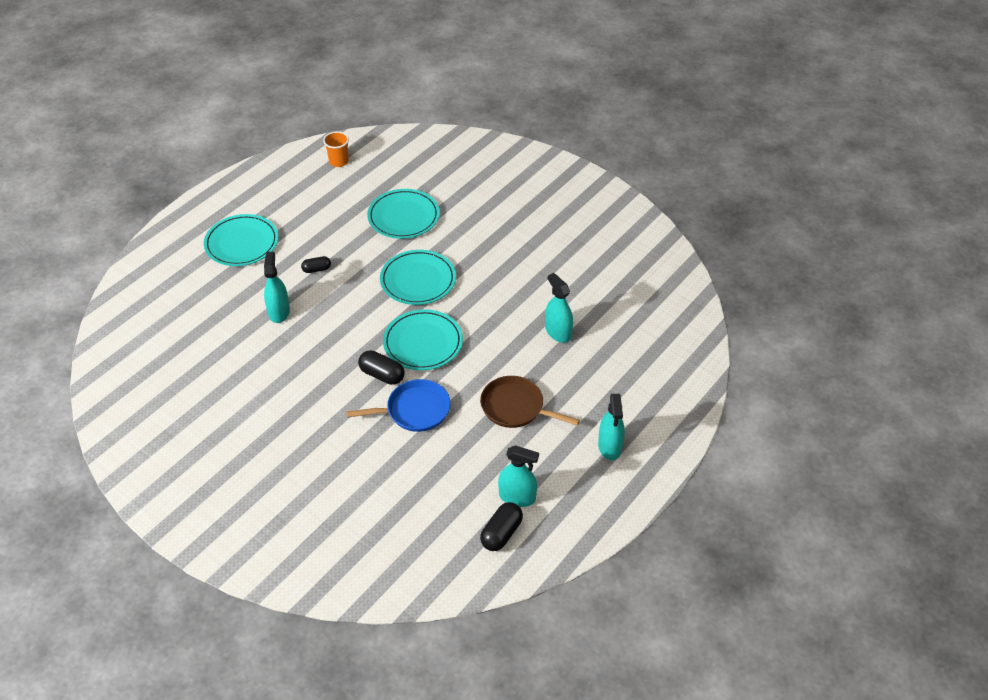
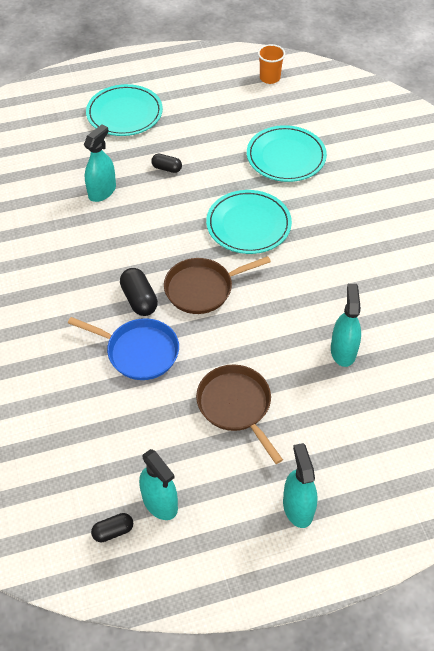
camera: 35 degrees right, 5 degrees up
(423, 343) = (202, 289): turquoise plate -> brown pan
(501, 533) = (113, 531): black capsule -> black capsule, size x0.64
(610, 446) = (298, 507): turquoise spray bottle -> turquoise spray bottle turned 135 degrees clockwise

